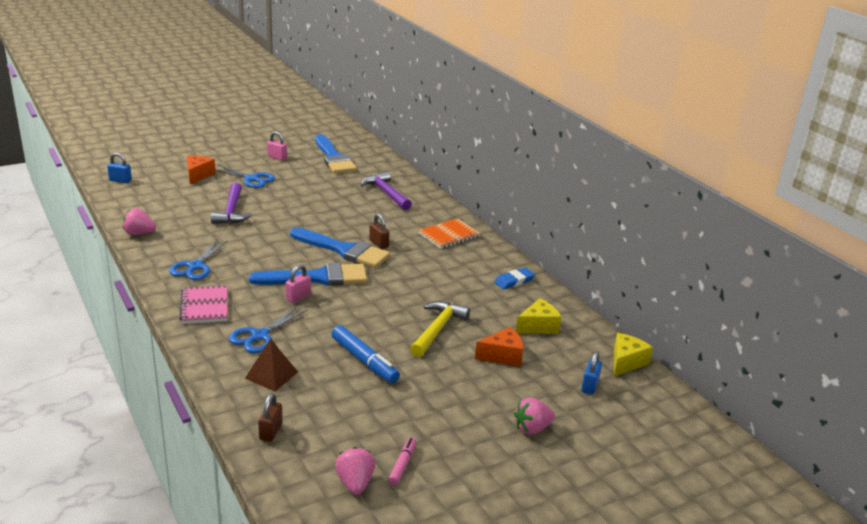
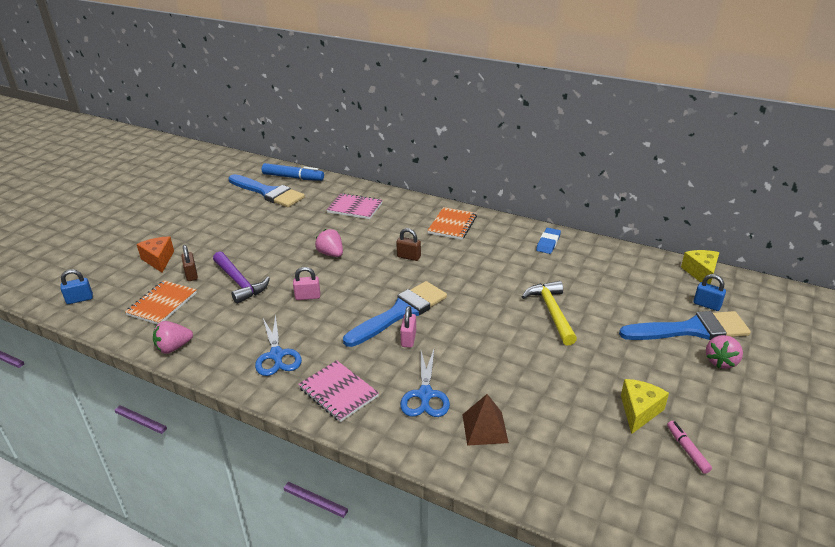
camera: 30 degrees left, 5 degrees up
(165, 204) = (162, 304): none -> orange notebook
(251, 179) = (217, 242): blue scissors -> none
(270, 432) = (556, 485): brown padlock -> brown padlock (191, 275)
(277, 157) = (215, 212): pink padlock -> pink padlock (307, 297)
(344, 250) = (388, 276): blue brush -> blue brush (691, 329)
(355, 483) = (679, 490): pink strawberry -> pink strawberry (331, 254)
(364, 361) = (537, 371): blue marker -> blue marker (293, 177)
(386, 193) = (355, 208): purple hammer -> pink notebook
(502, 356) = (623, 311): orange cheese -> none
(538, 326) = (613, 273): yellow cheese -> yellow cheese (639, 411)
(589, 386) = (706, 305): blue padlock -> blue padlock turned 45 degrees counterclockwise

